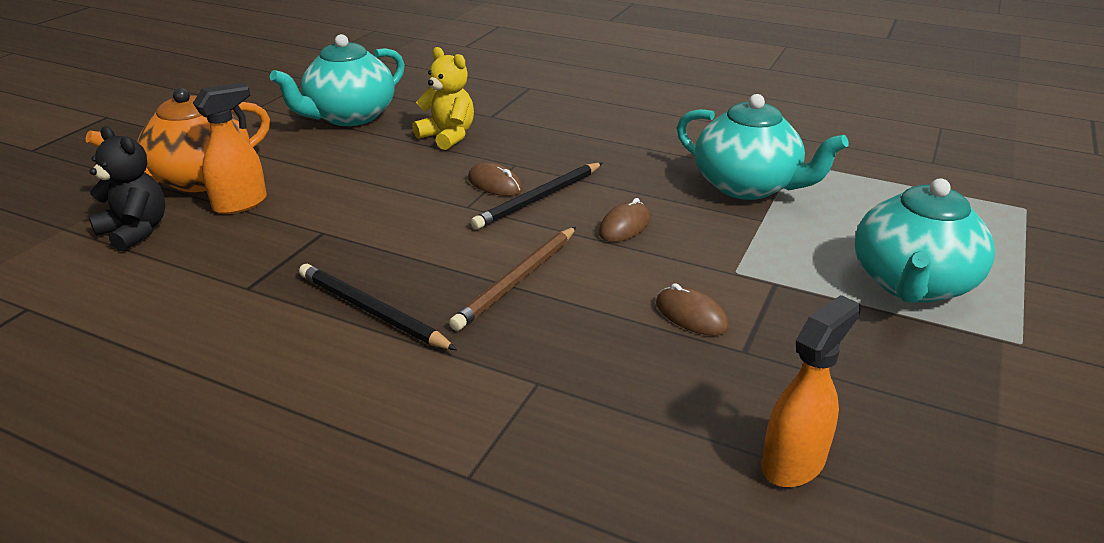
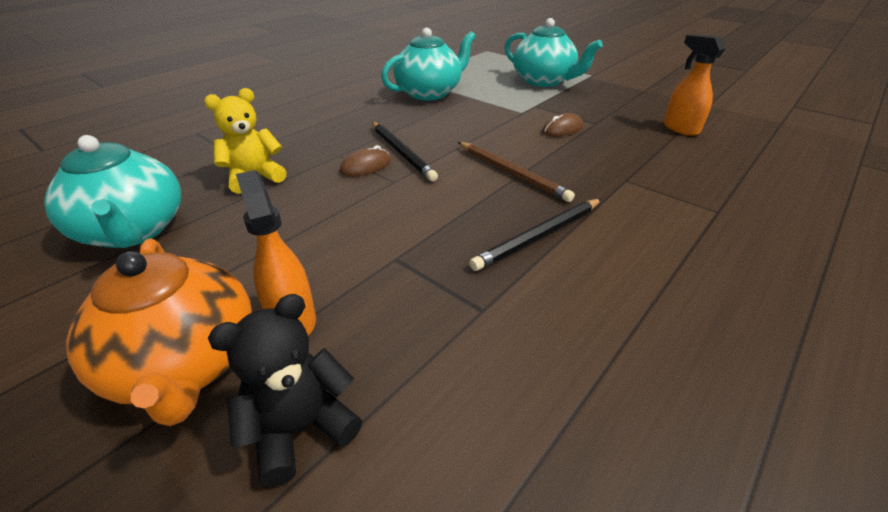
camera: 75 degrees left, 5 degrees up
(624, 226) = (458, 131): brown mouse -> none

